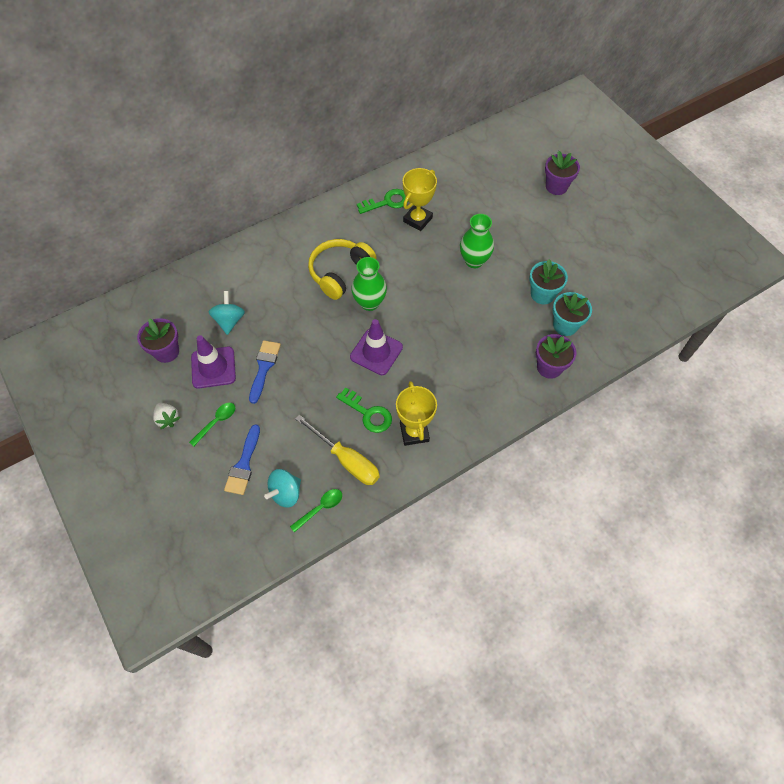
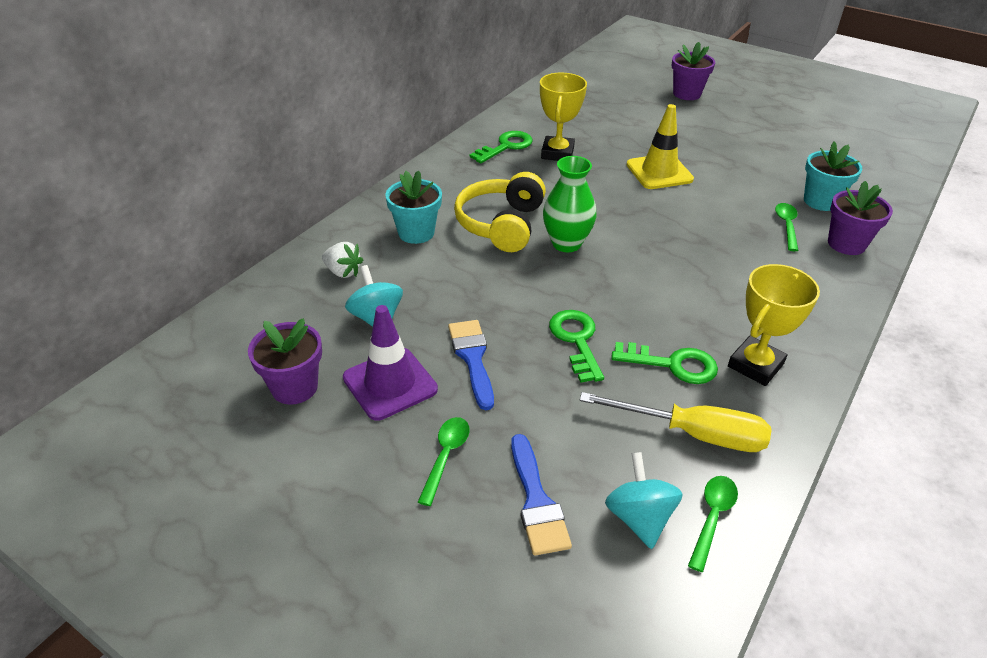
camera: 25 degrees left, 20 degrees down
(168, 419) = (355, 481): white strawberry -> white strawberry (343, 272)
(285, 493) = (639, 517): turquoise spinning top -> turquoise spinning top turned 150 degrees clockwise
(326, 377) = (576, 341): none -> green key
(376, 352) = (621, 292): purple traffic cone -> none
(414, 432) = (755, 365): yellow trophy -> yellow trophy turned 75 degrees clockwise
(474, 261) = (659, 172): green vase -> yellow traffic cone
(522, 338) = (786, 226): none -> green spoon
(542, 294) = (766, 181): turquoise flower pot -> turquoise flower pot (416, 233)

